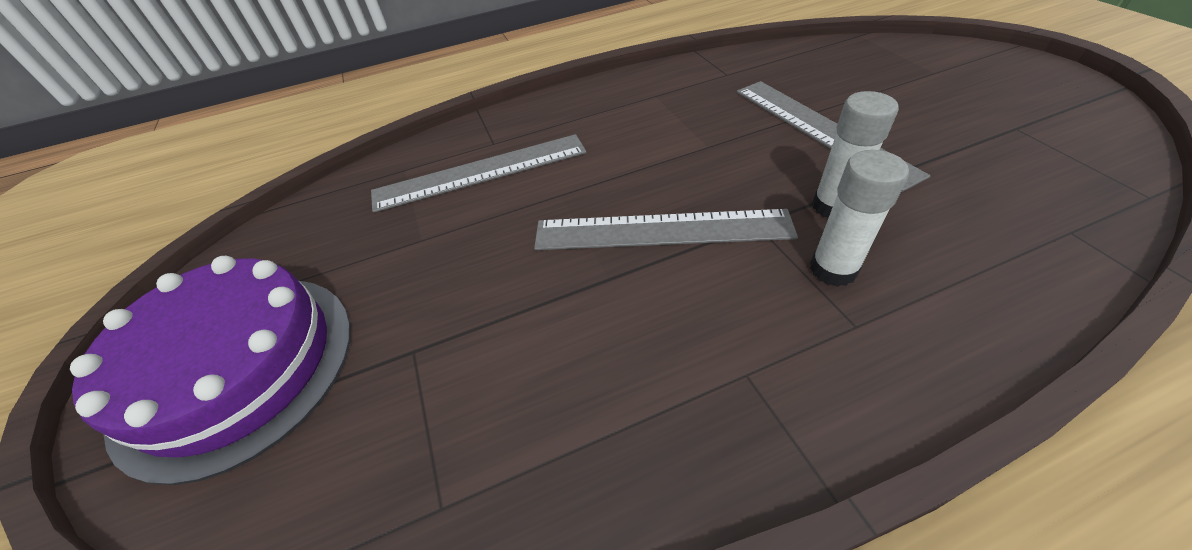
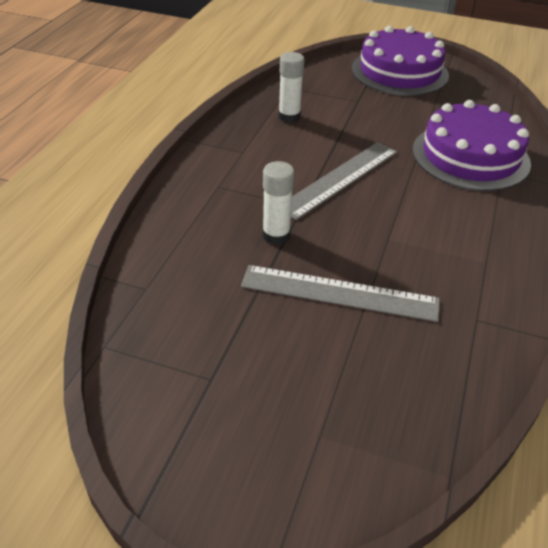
camera: 125 degrees right, 5 degrees down
(480, 172) = (470, 156): grey ruler -> purple cake
(833, 269) = (246, 203): white glue stick -> white glue stick (289, 117)

